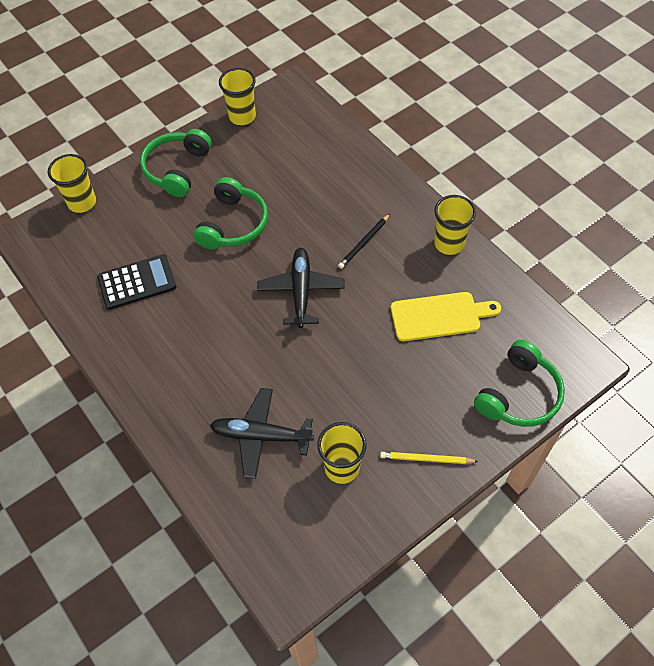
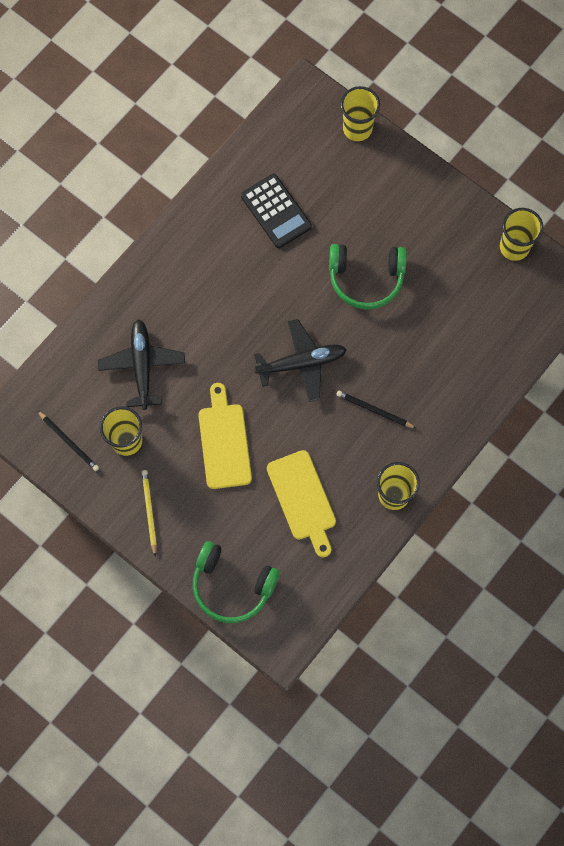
camera: 75 degrees right, 15 degrees up
(177, 169) = (423, 204): green headphones -> none
(328, 530) = (69, 442): none -> black pencil
(365, 373) = (224, 442): none -> yellow cutting board

